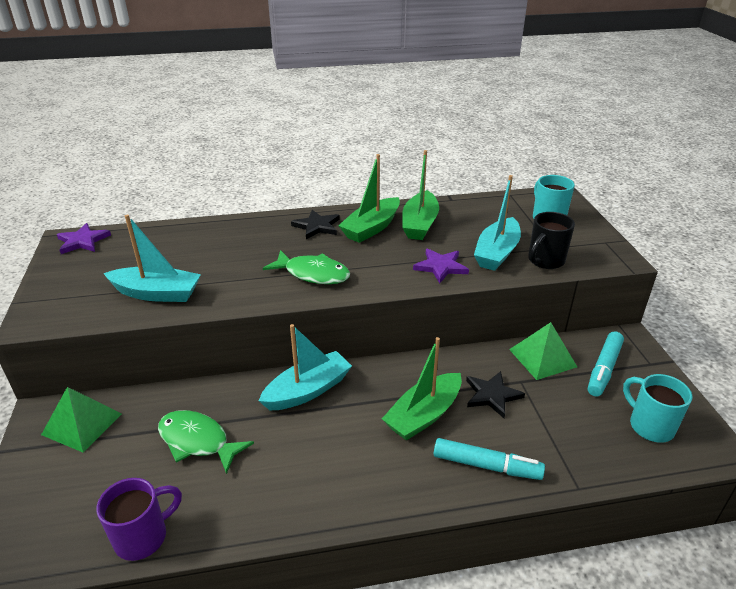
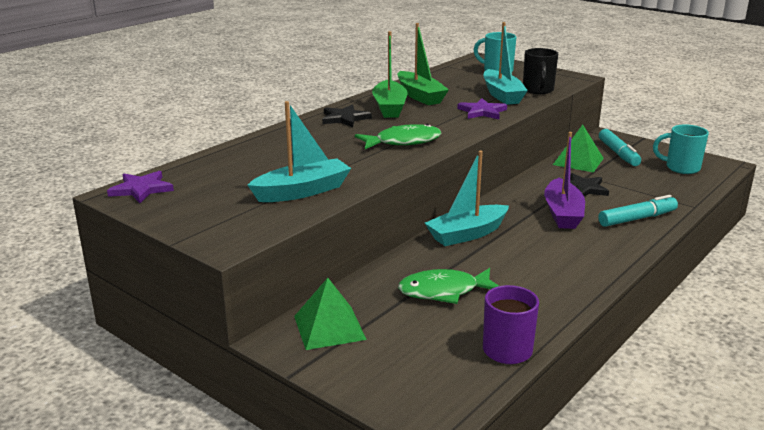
camera: 40 degrees left, 10 degrees down
(308, 390) = (467, 234): turquoise boat -> turquoise boat turned 135 degrees counterclockwise
(424, 415) = (562, 213): green boat -> purple boat

